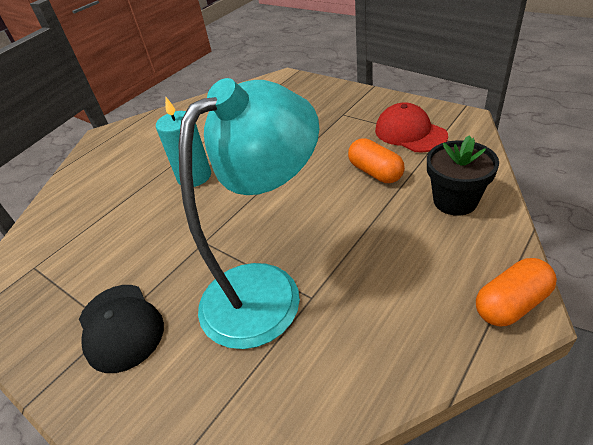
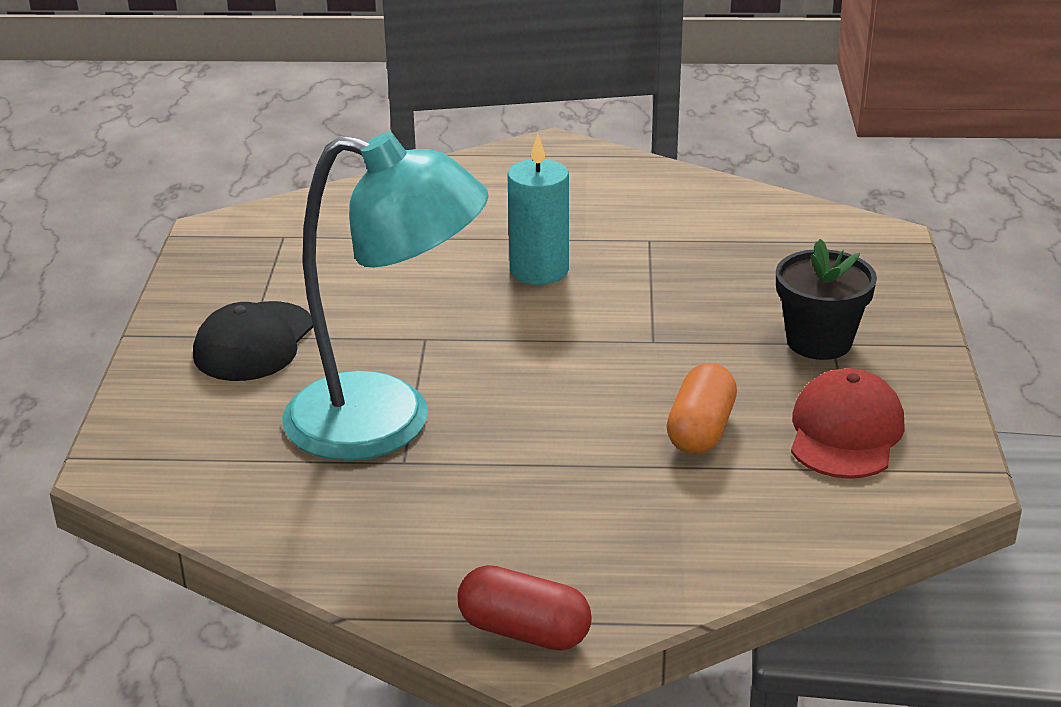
camera: 50 degrees right, 10 degrees down
(455, 201) = (700, 529): black flower pot -> black flower pot (819, 341)
(511, 303) = (524, 631): orange capsule -> red capsule

